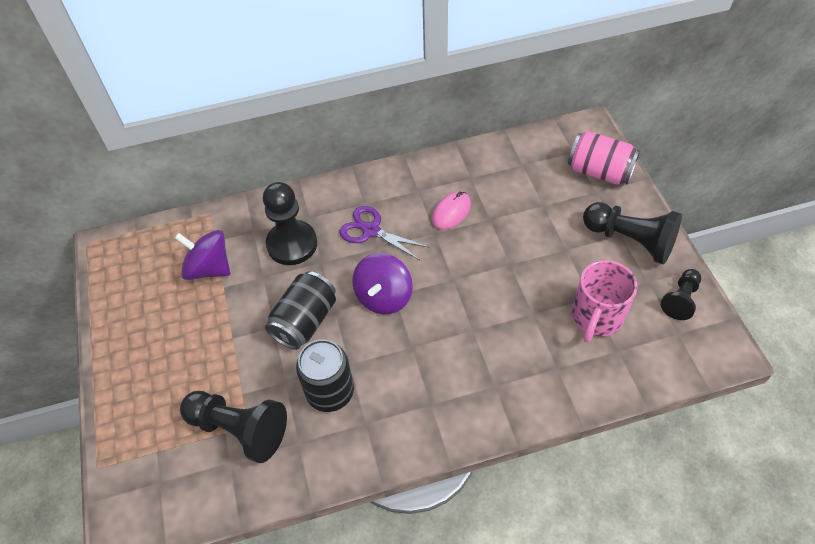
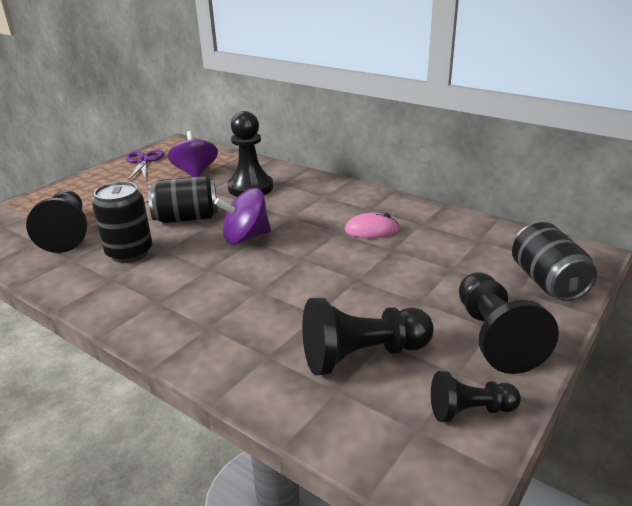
camera: 50 degrees right, 25 degrees down
(371, 230) = (303, 208): purple scissors -> purple scissors (144, 161)
(596, 317) = (362, 355): pink mug -> black pawn
(599, 172) = (547, 282): pink can -> black can

